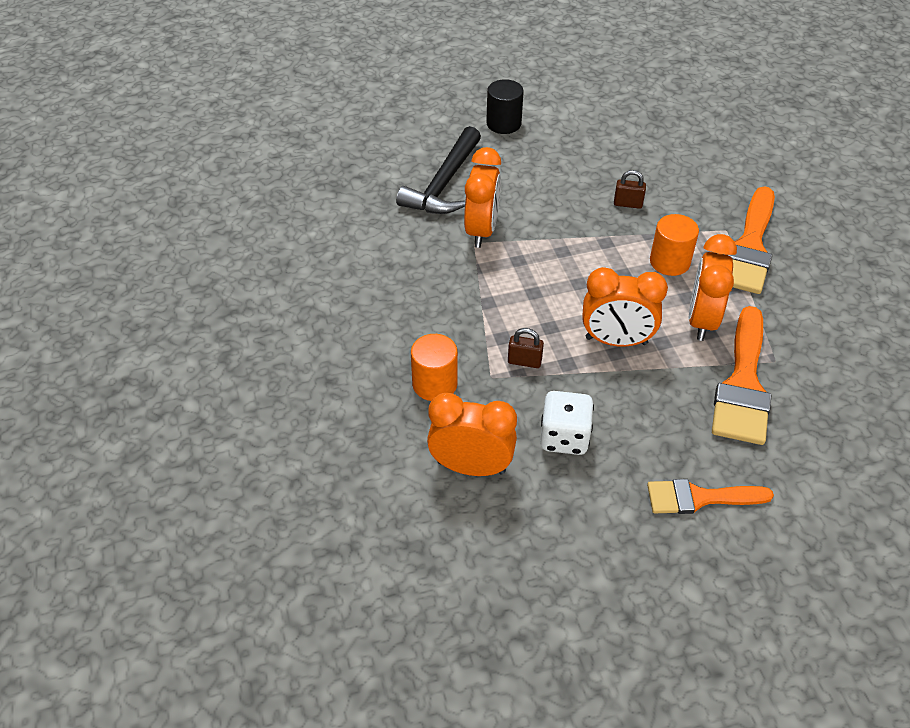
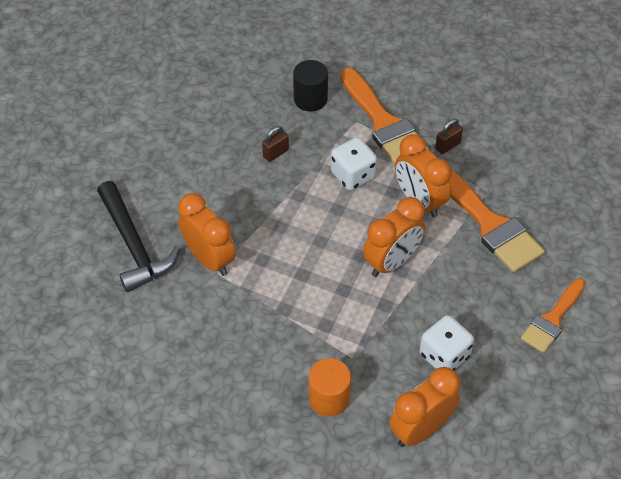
camera: 50 degrees left, 5 degrees up
(503, 124) = (110, 158): black cylinder -> black cylinder (310, 99)
(524, 361) = (360, 328): brown padlock -> brown padlock (447, 146)
(669, 262) = (353, 175): orange cylinder -> white dice

